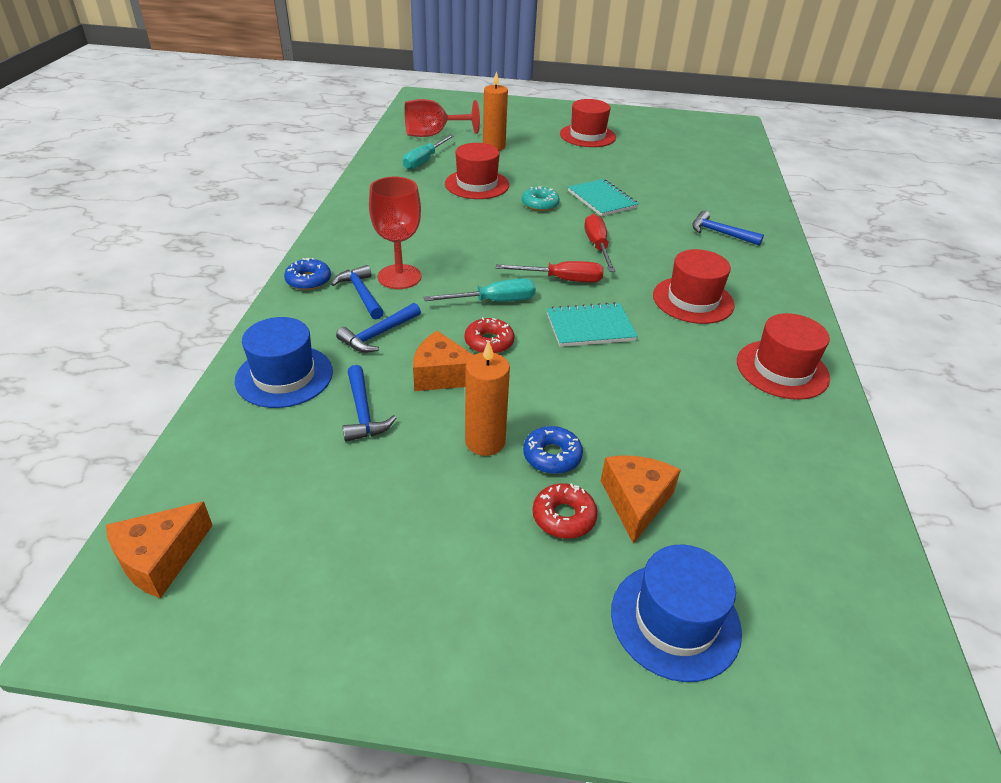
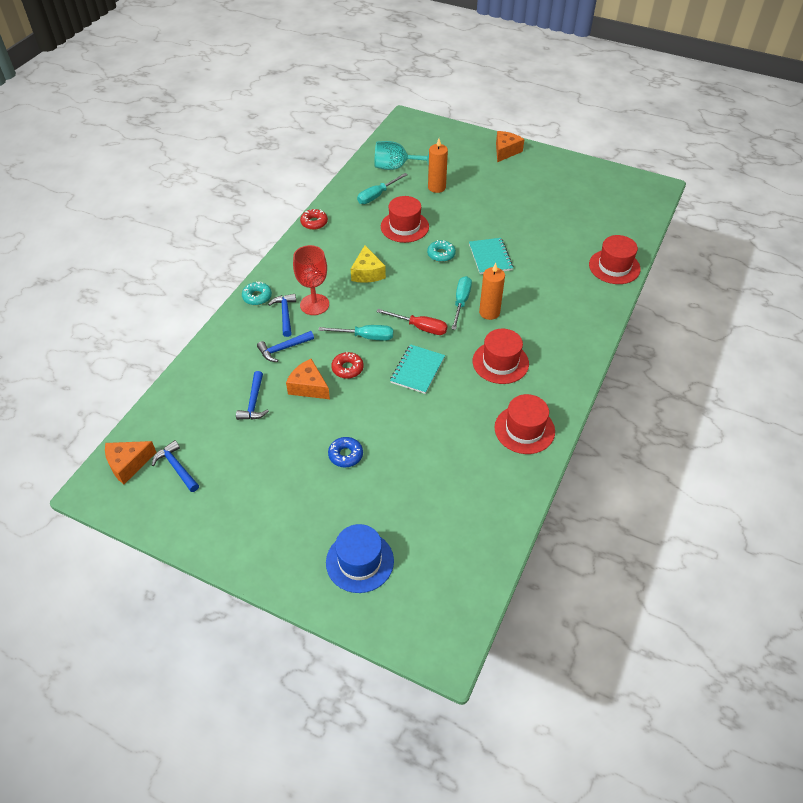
camera: 20 degrees right, 10 degrees up
(284, 376) = (219, 368): blue hat -> none
(308, 280) = (257, 297): blue donut -> turquoise donut
(433, 135) = (396, 167): red goblet -> turquoise goblet
(455, 234) = (367, 273): none -> yellow cheese
(485, 442) = (313, 437): orange candle -> orange candle (489, 312)
(563, 517) = (333, 492): red donut -> red donut (314, 222)
(587, 136) = (518, 185): red hat -> red hat (614, 267)
(590, 327) = (417, 370): turquoise notebook -> turquoise notebook turned 75 degrees counterclockwise
(597, 246) = (461, 302): red screwdriver -> turquoise screwdriver
(635, 502) = (377, 494): orange cheese -> orange cheese (505, 151)
(720, 233) = (561, 306): blue hammer -> blue hammer (177, 467)

